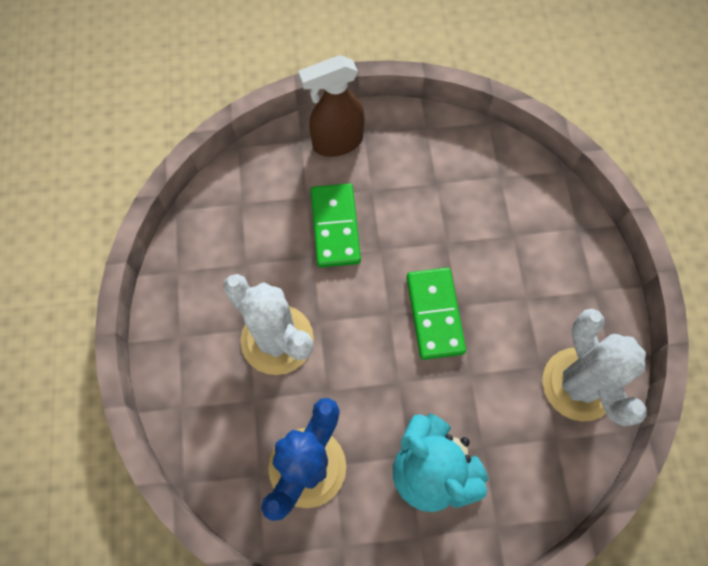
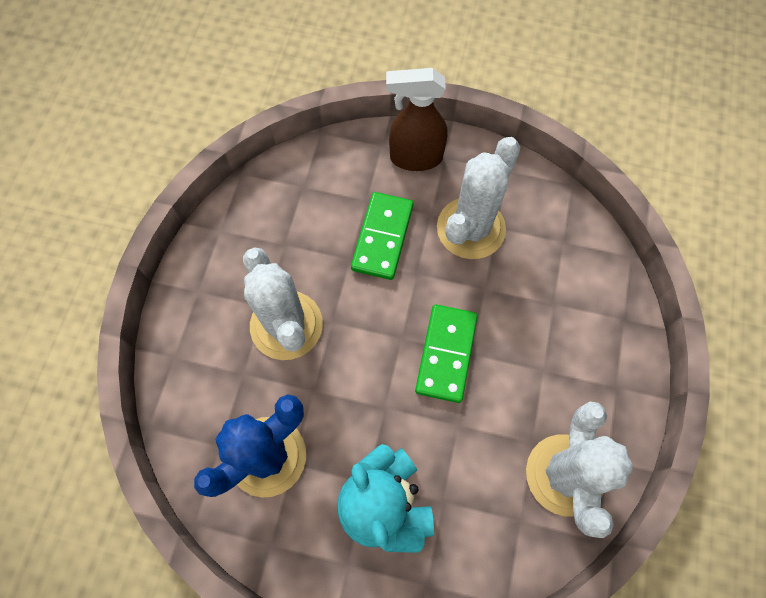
camera: 20 degrees right, 0 degrees up
(413, 192) = (470, 228): none -> white cactus

